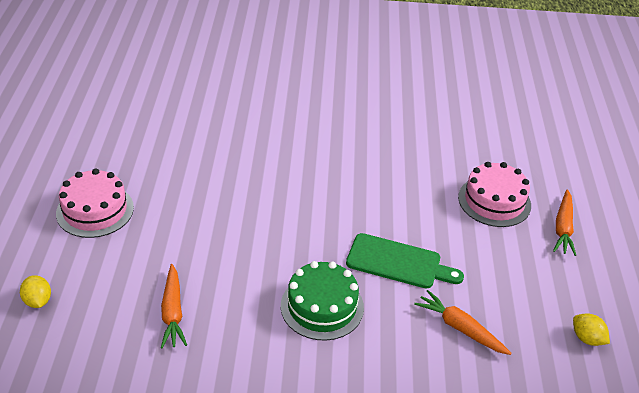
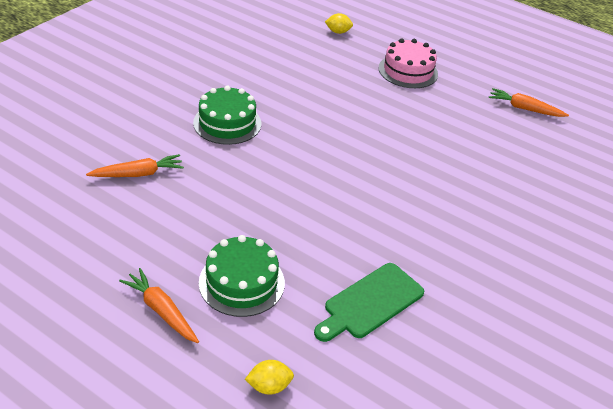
camera: 120 degrees right, 0 degrees up
(173, 312) = (283, 68): orange carrot -> orange carrot (524, 109)
(398, 262) = (229, 178): green cutting board -> green cutting board (370, 302)
(494, 201) = (241, 282): pink cake -> green cake
(587, 338) = (49, 235): yellow lemon -> yellow lemon (269, 386)

